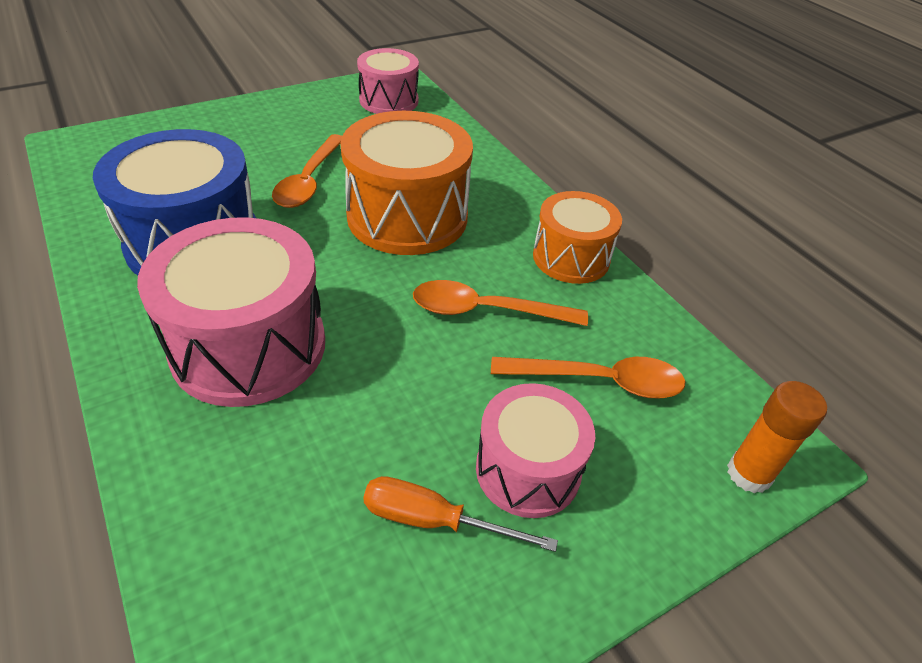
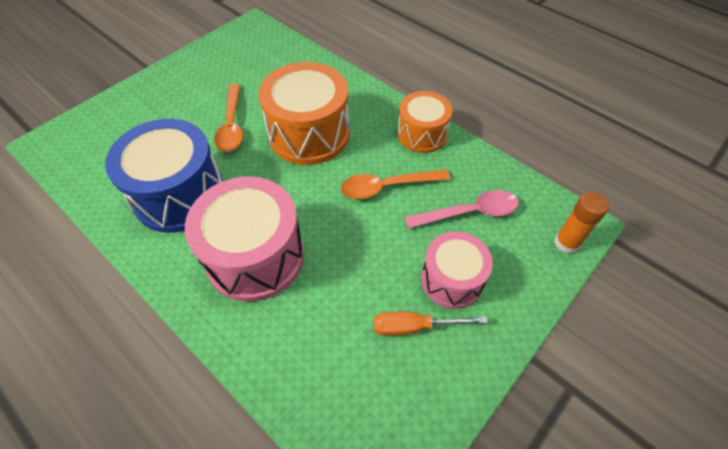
camera: 15 degrees left, 10 degrees up
(389, 100) = (254, 45): pink drum -> none
(600, 381) = (470, 212): orange spoon -> pink spoon

